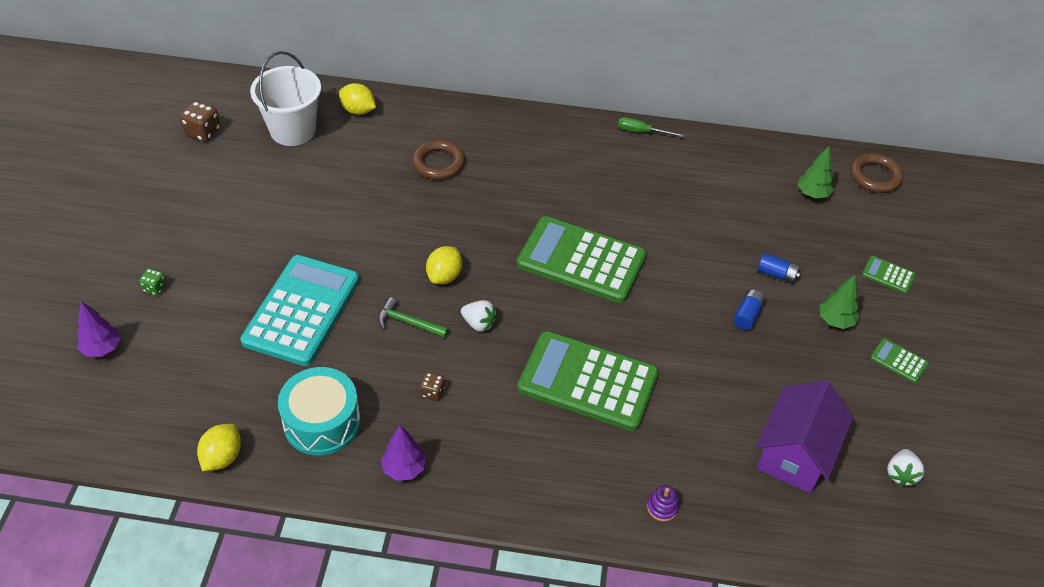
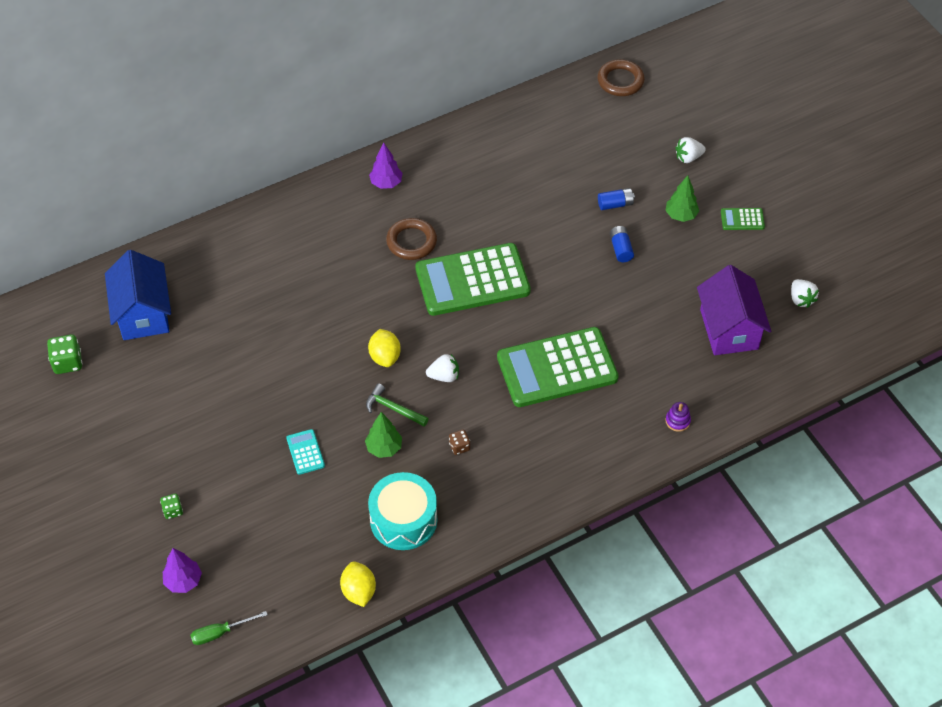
camera: 35 degrees left, 5 degrees up
(203, 132) = (67, 362): brown dice -> green dice
(293, 130) = (143, 314): white bucket -> blue house
(302, 310) = (305, 452): turquoise calculator -> turquoise calculator, size x0.41
(358, 110) = (180, 263): yellow lemon -> none
(404, 468) = (491, 511): purple tree -> purple tree (386, 183)
(409, 323) = (393, 409): green hammer -> green hammer turned 45 degrees clockwise
(438, 163) = (291, 268): brown ring -> brown ring (411, 242)
(642, 132) = (423, 145): green screwdriver -> green screwdriver (220, 633)
(812, 194) = (589, 122): green tree -> green tree (384, 448)
(888, 275) = (688, 157): green calculator -> white strawberry

